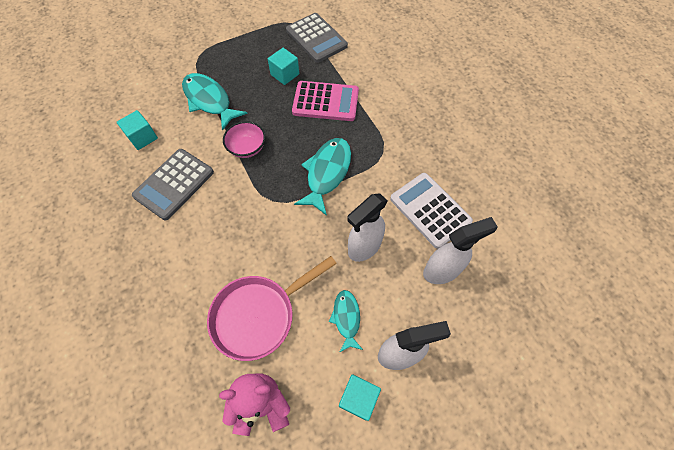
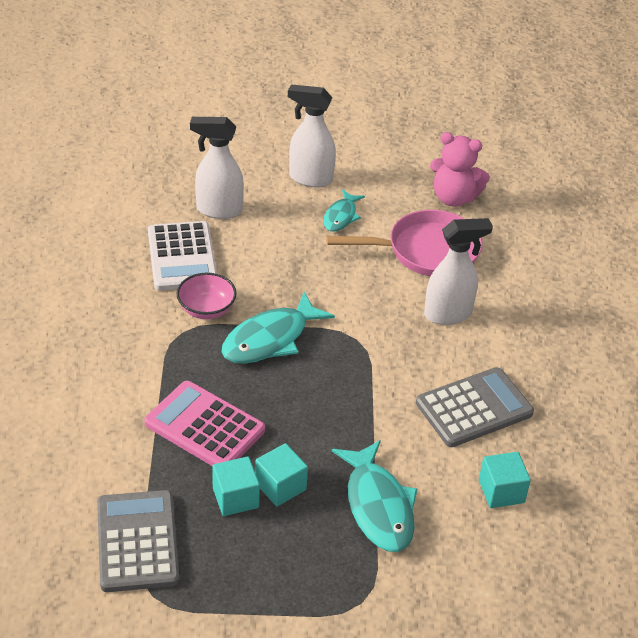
camera: 155 degrees left, 20 degrees down
(247, 148) = (356, 412): pink bowl -> pink bowl (206, 309)
(358, 398) = (366, 170): turquoise cube -> turquoise cube (280, 486)
(364, 247) = (282, 257): white spray bottle -> white spray bottle (448, 314)

